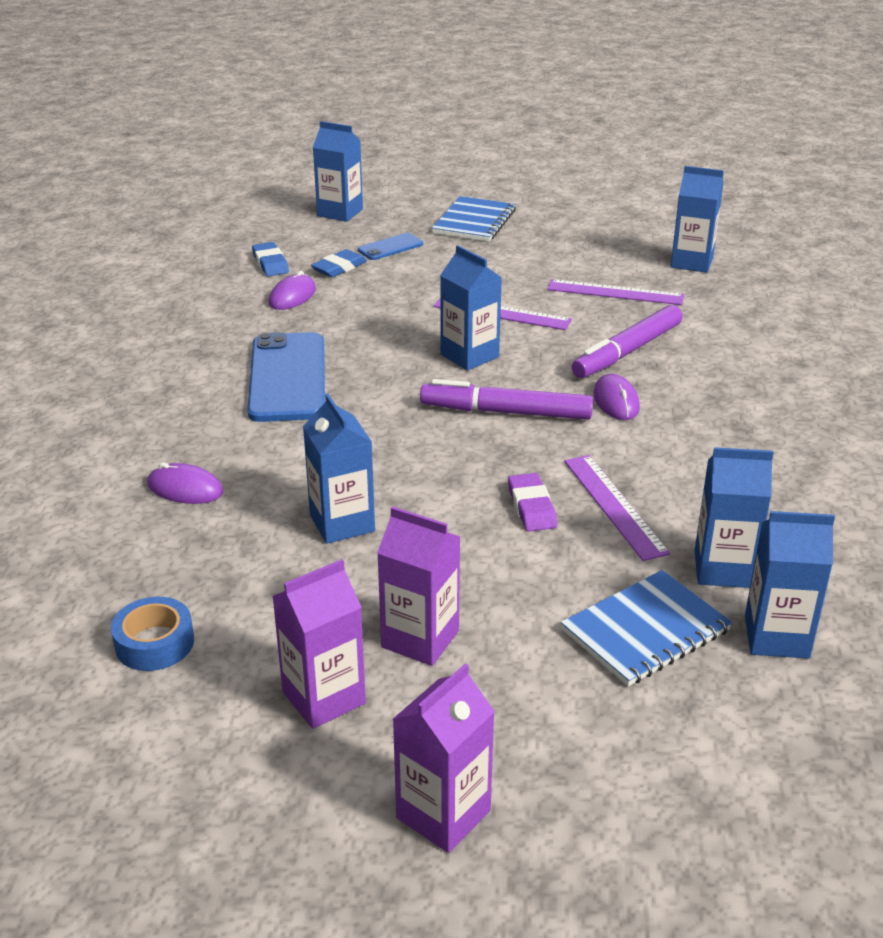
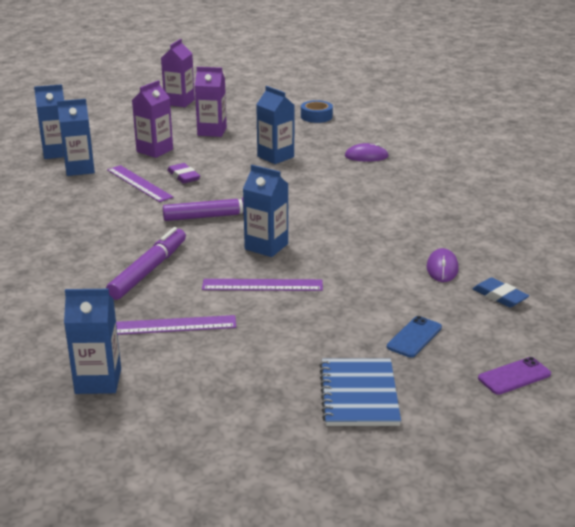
camera: 160 degrees right, 5 degrees down
(287, 378) = (376, 212): blue phone -> none
(324, 698) = (238, 115): purple carton -> purple carton (154, 150)
(339, 267) = (436, 303): blue eraser -> none
(340, 212) = (514, 376): blue carton -> purple phone
(616, 401) = (150, 234): purple mouse -> none
(645, 630) = (116, 146): blue notebook -> none

